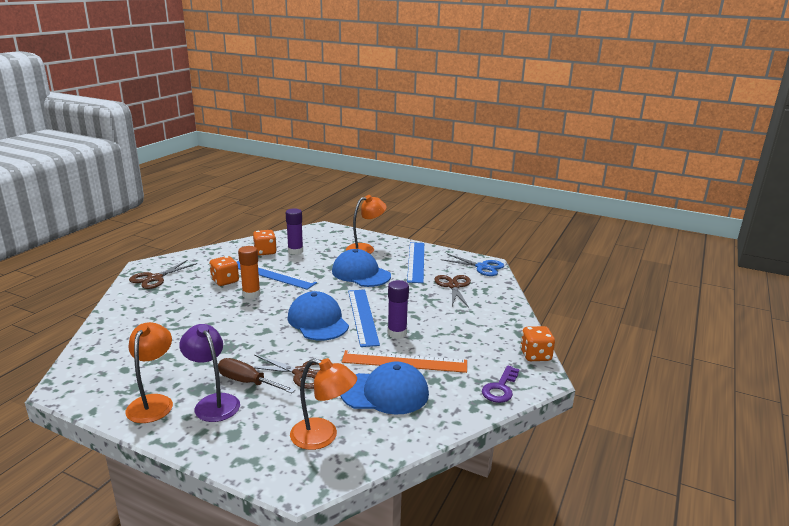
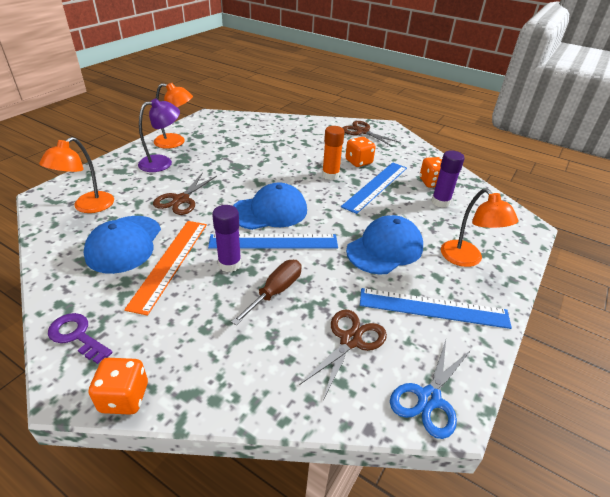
camera: 95 degrees right, 15 degrees up
(247, 382) = (181, 175): brown screwdriver -> brown screwdriver (275, 292)
(453, 286) = (350, 340): brown scissors -> brown scissors turned 60 degrees counterclockwise

